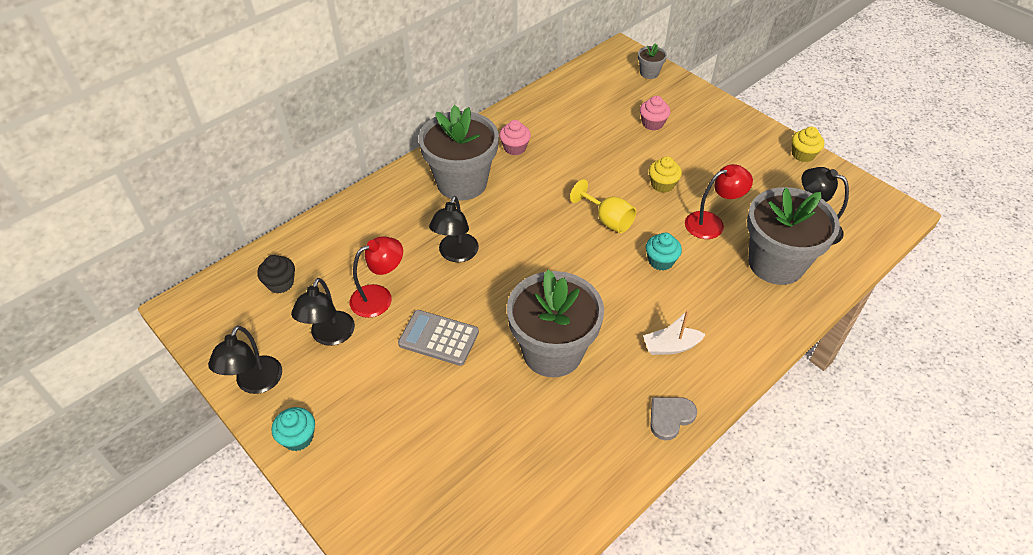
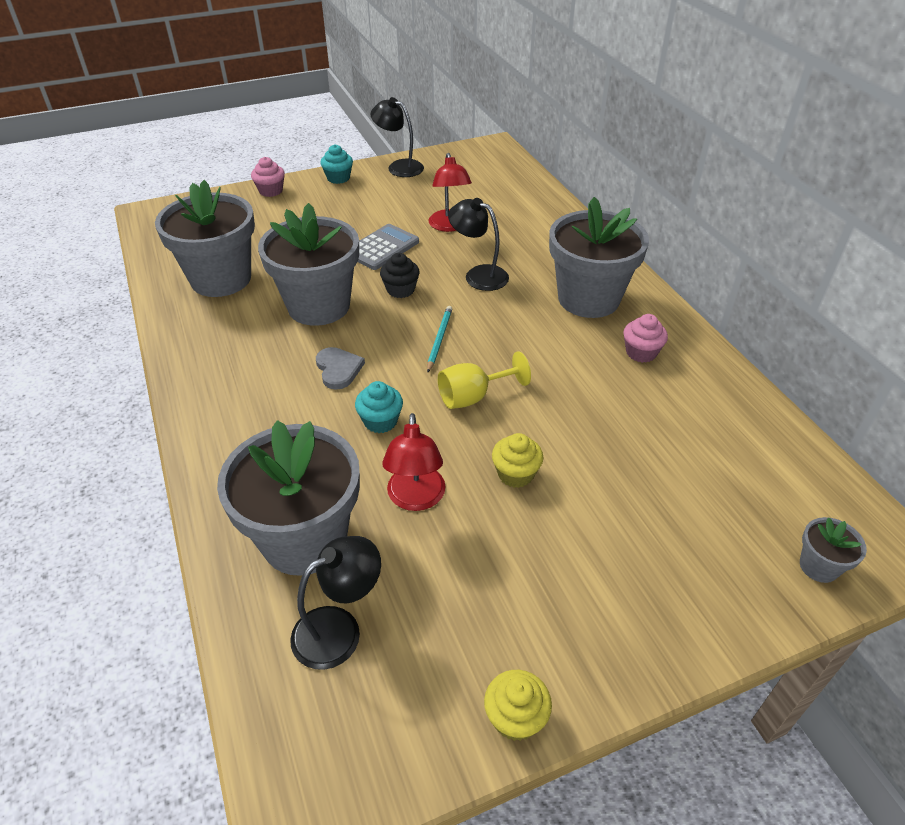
camera: 110 degrees right, 5 degrees down
(280, 283) = (495, 184): black cupcake -> black cupcake (400, 290)
(329, 336) = (422, 199): black lamp -> none
(549, 456) = (221, 279): none -> grey flower pot
(555, 255) = (439, 339): none -> turquoise pencil
(652, 123) = (663, 515): pink cupcake -> pink cupcake (271, 191)
(670, 417) = (189, 358): grey heart -> grey heart (338, 369)
(671, 346) = (261, 386): white boat -> none

